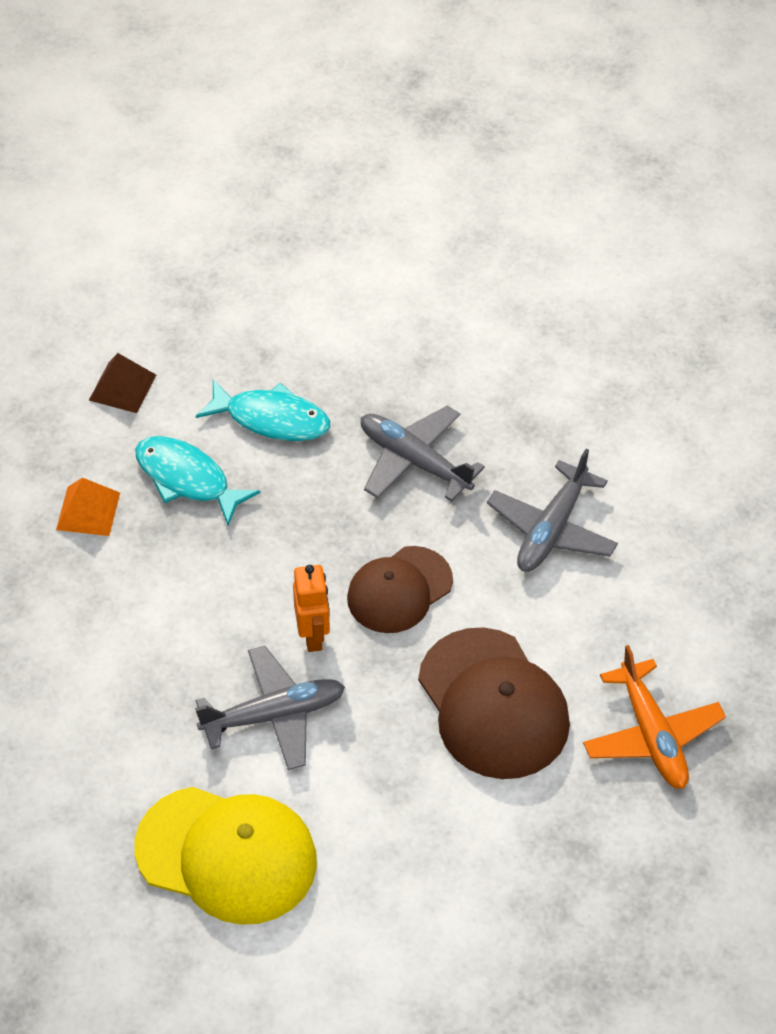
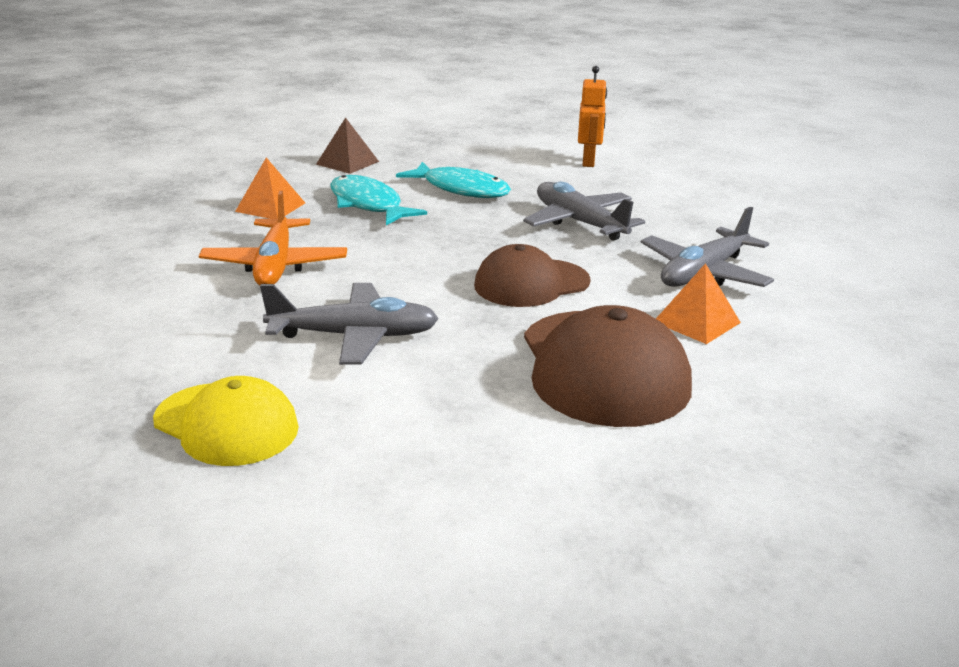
camera: 15 degrees right, 25 degrees down
(227, 855) = (226, 424): yellow cap -> yellow cap, size x0.66
(313, 636) = (428, 296): orange robot -> orange robot (589, 162)
(558, 615) = (696, 322): none -> orange pyramid
(652, 735) = (795, 422): orange plane -> orange plane (275, 266)

